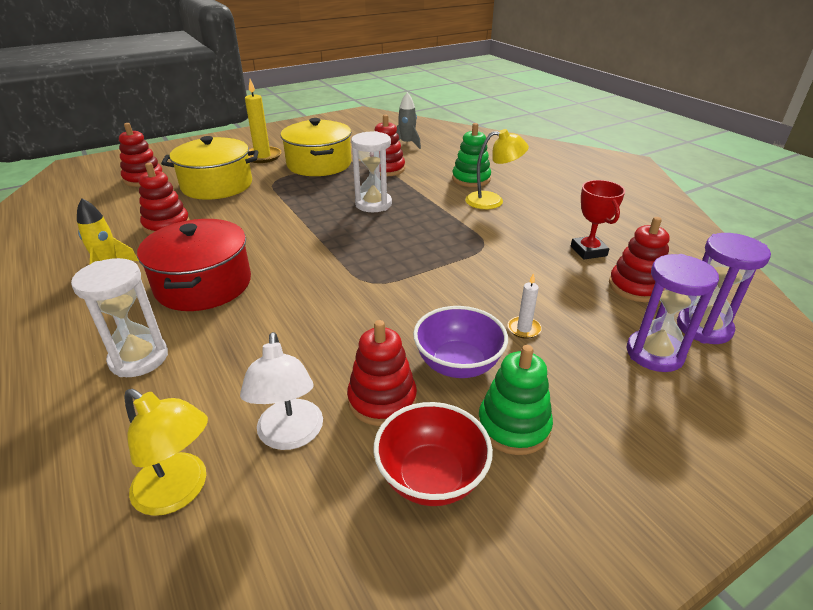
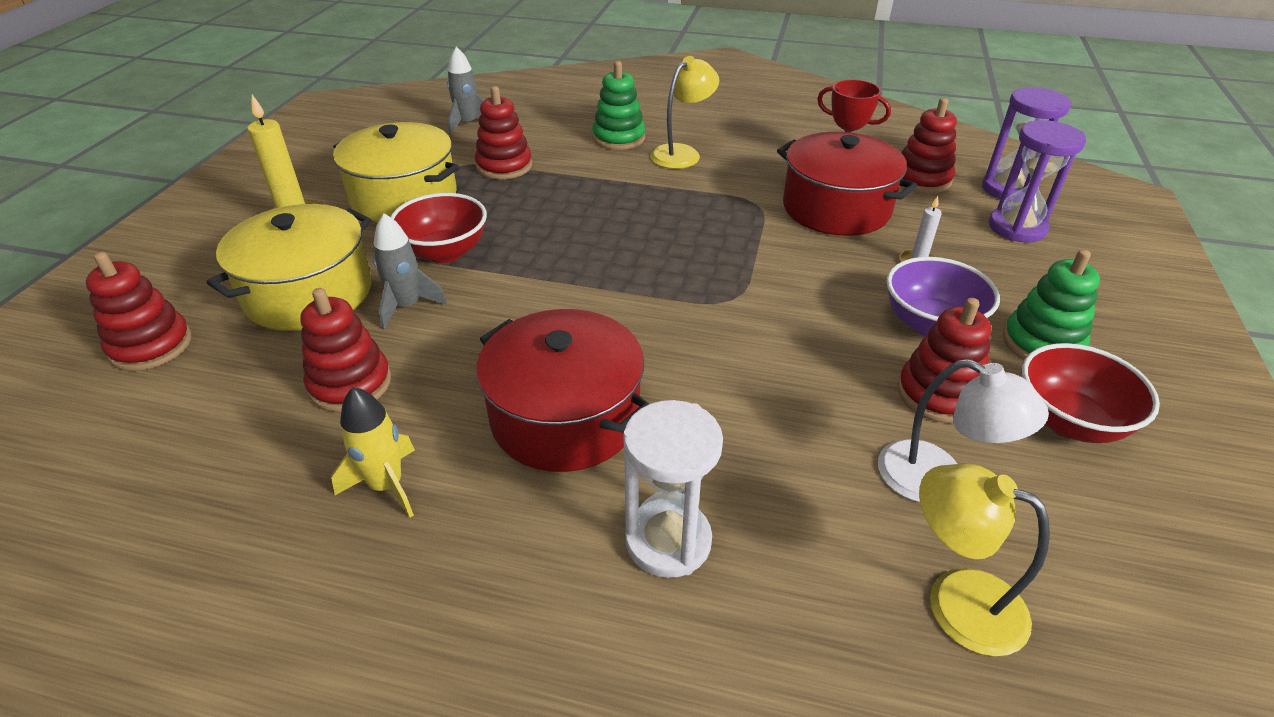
camera: 45 degrees left, 5 degrees up
(180, 491) = (956, 600): yellow lamp -> yellow lamp turned 135 degrees counterclockwise
(237, 208) = (407, 306): none -> grey rocket
(290, 194) = (445, 252): none -> red bowl
(373, 204) = (571, 215): white hourglass -> none
(531, 272) = (836, 208): none -> red pot

